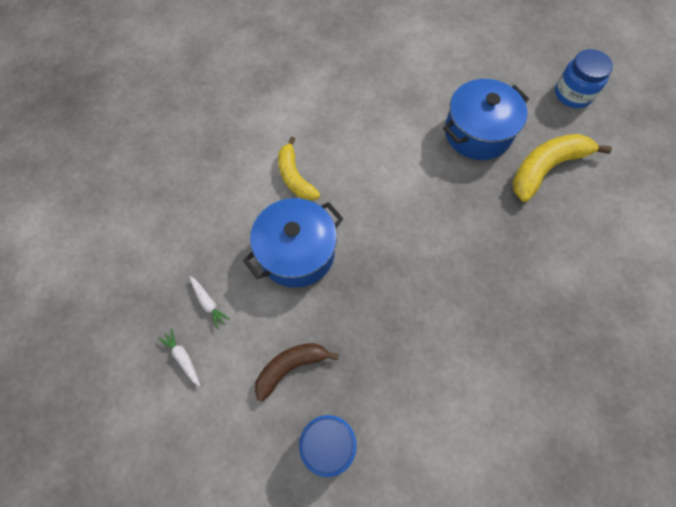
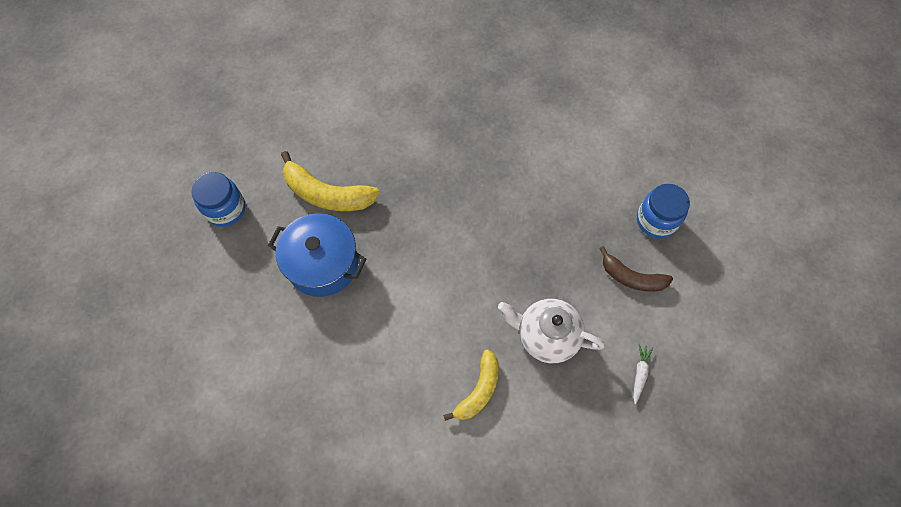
camera: 125 degrees left, 0 degrees up
(183, 358) = (691, 358): white carrot -> none
(297, 253) = (546, 336): blue pot -> white teapot

